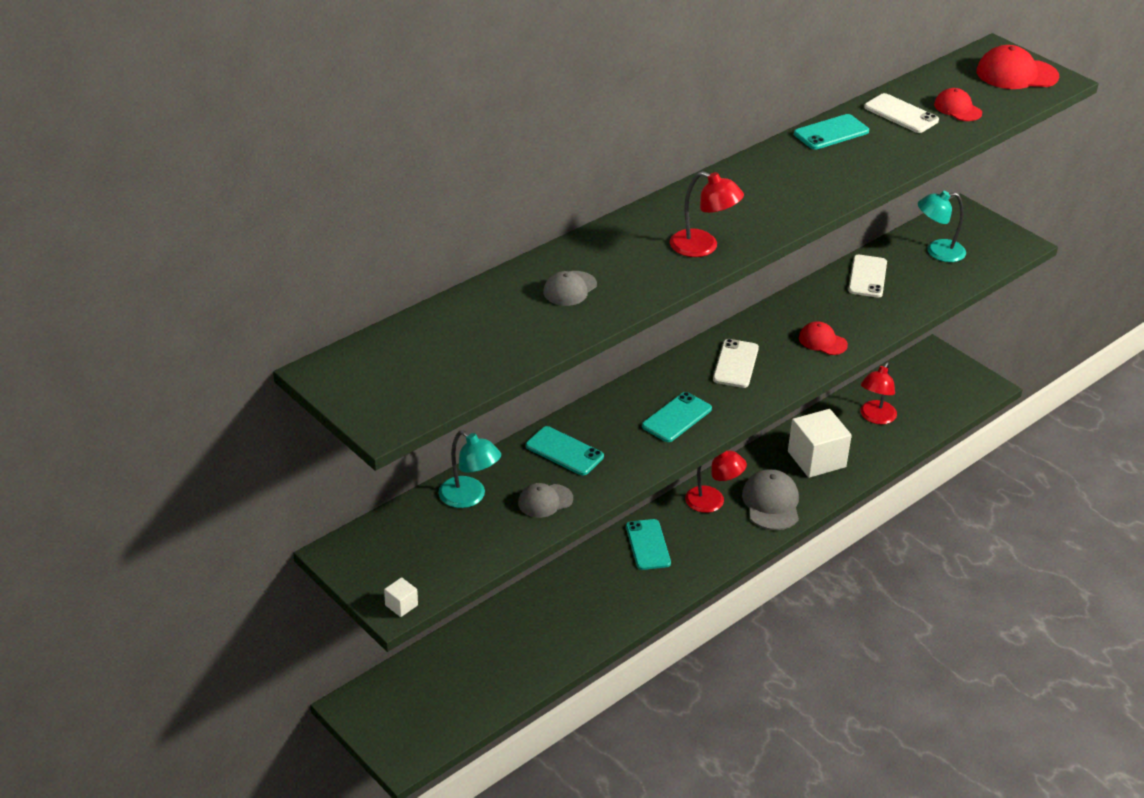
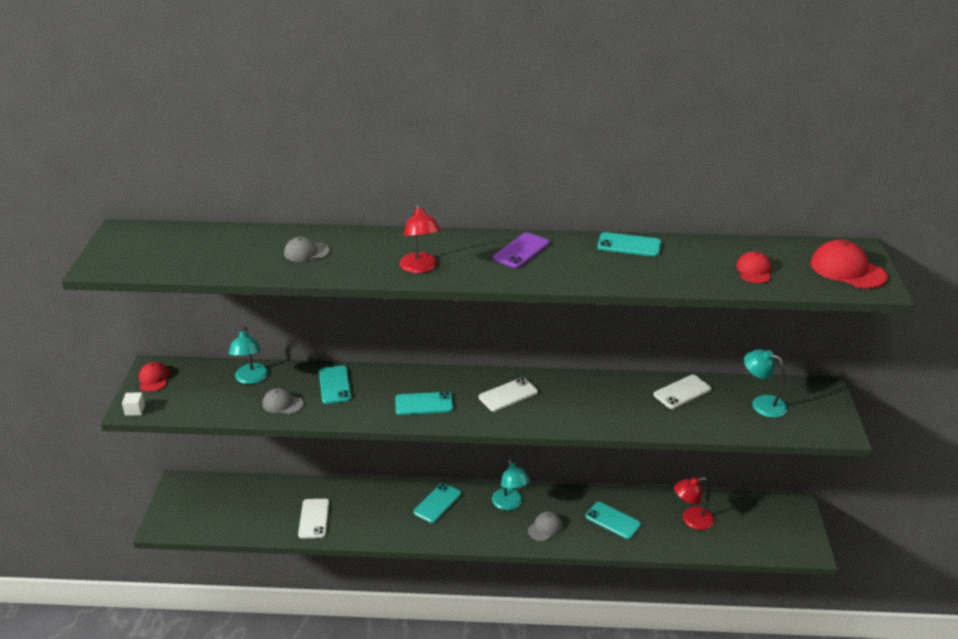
camera: 45 degrees right, 5 degrees down
(713, 502) = (510, 504): red lamp -> turquoise lamp
(756, 184) = (521, 251): none -> purple phone
(771, 503) = (545, 527): grey cap -> grey cap, size x0.61
(816, 459) = (613, 520): white cube -> turquoise phone
(822, 341) = (586, 413): red cap -> red cap (154, 379)
(901, 114) = (702, 256): white phone -> white phone (314, 518)

